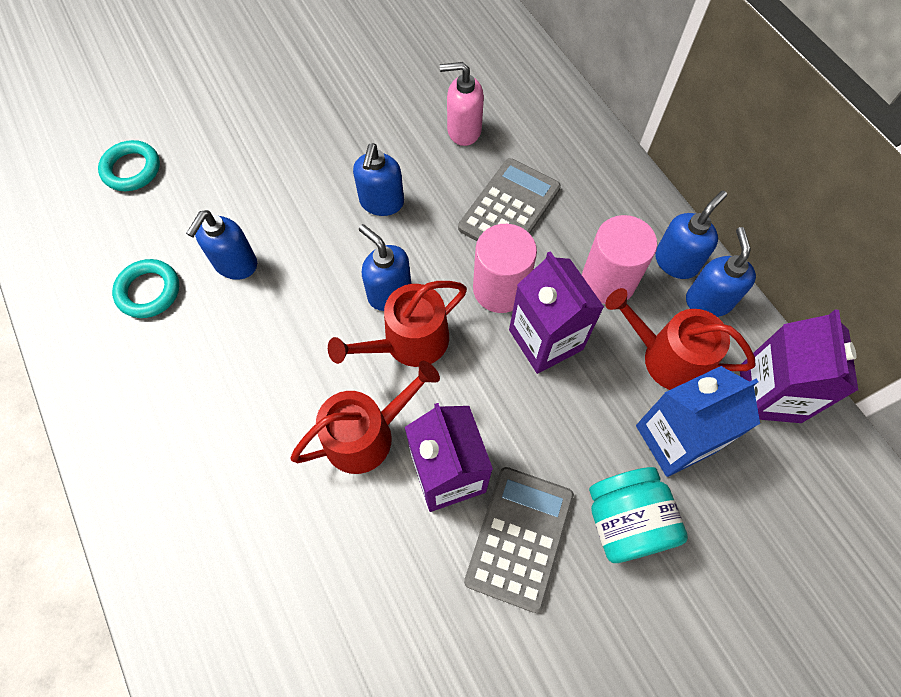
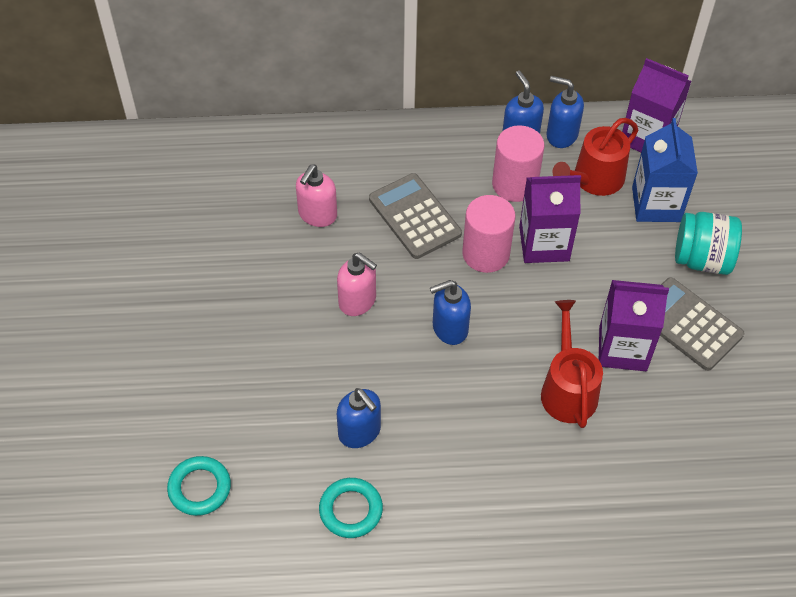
camera: 65 degrees left, 10 degrees down
(381, 202) = (358, 301): blue soap dispenser -> pink soap dispenser
(409, 342) = (502, 332): red watering can -> none

